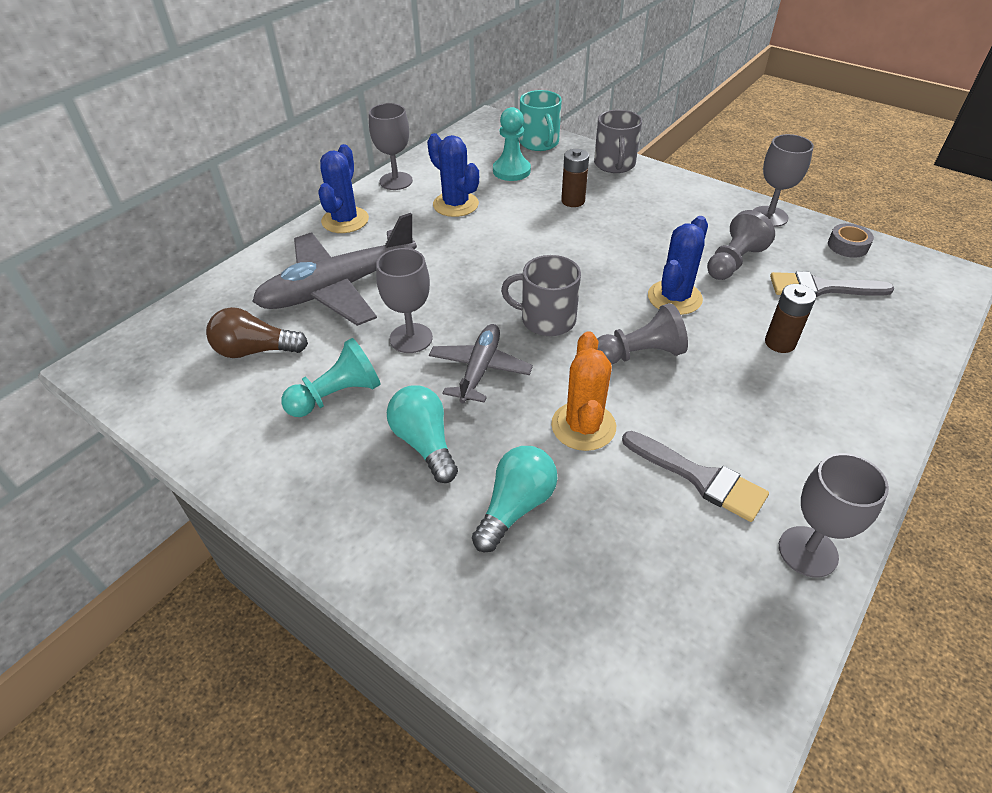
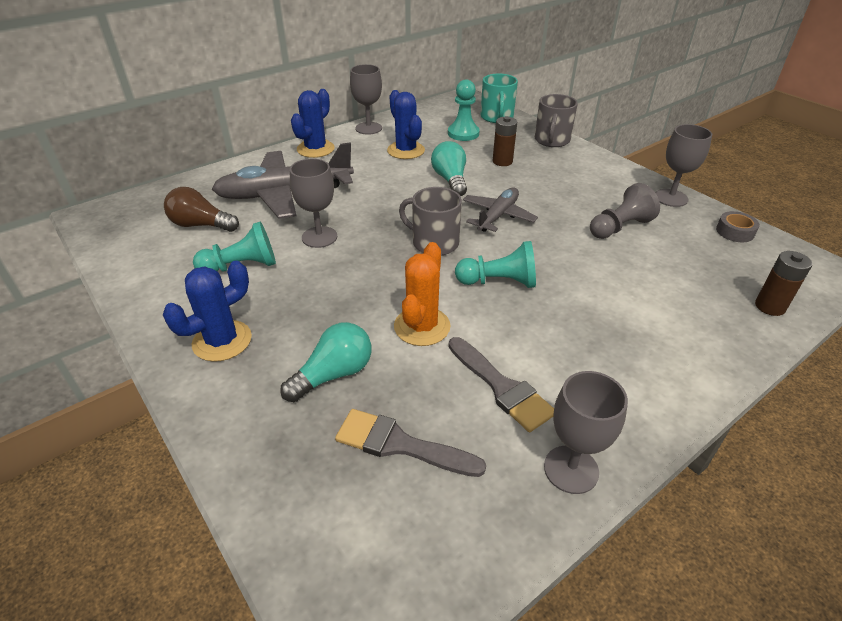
camera: 15 degrees right, 5 degrees down
(424, 443) = (288, 313): turquoise light bulb -> turquoise light bulb (450, 180)
(480, 369) = (360, 268): grey plane -> grey plane (498, 216)
(639, 354) = (499, 282): grey pawn -> turquoise pawn
(674, 298) = (552, 245): blue cactus -> blue cactus (222, 341)
(780, 343) = (630, 296): brown battery -> brown battery (769, 306)
(821, 288) = (692, 260): grey brush -> grey brush (400, 445)

